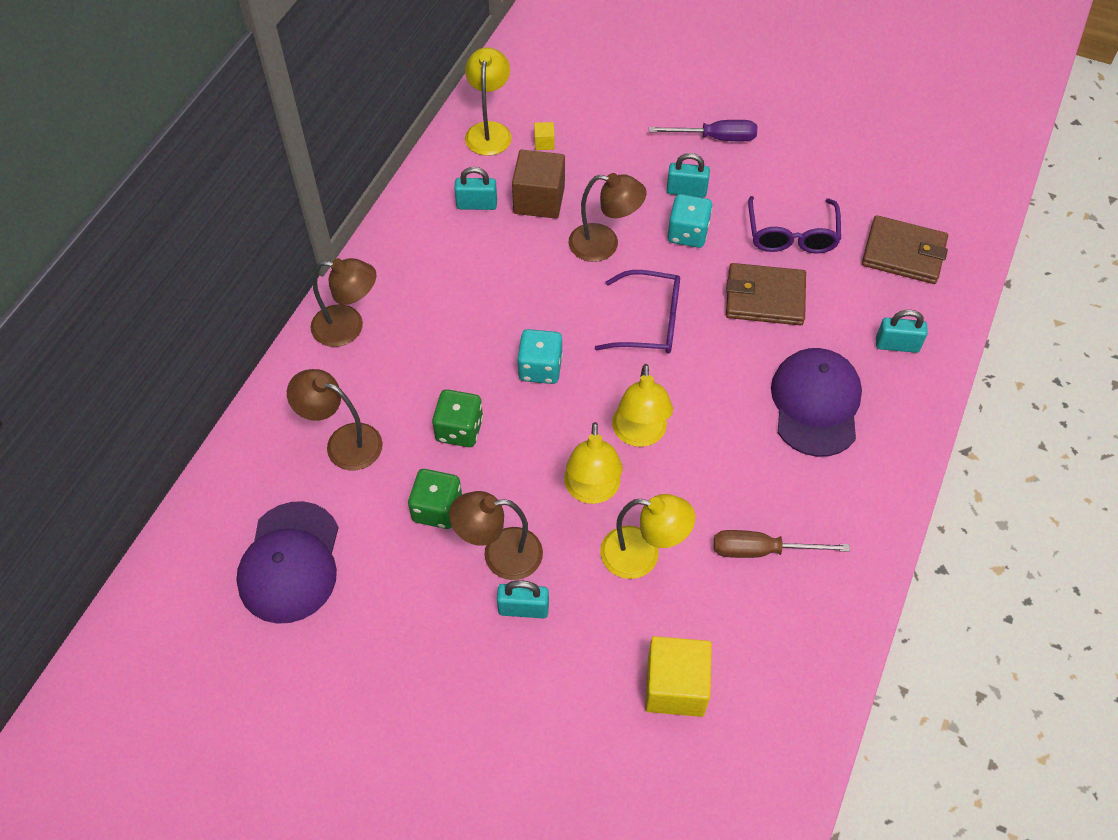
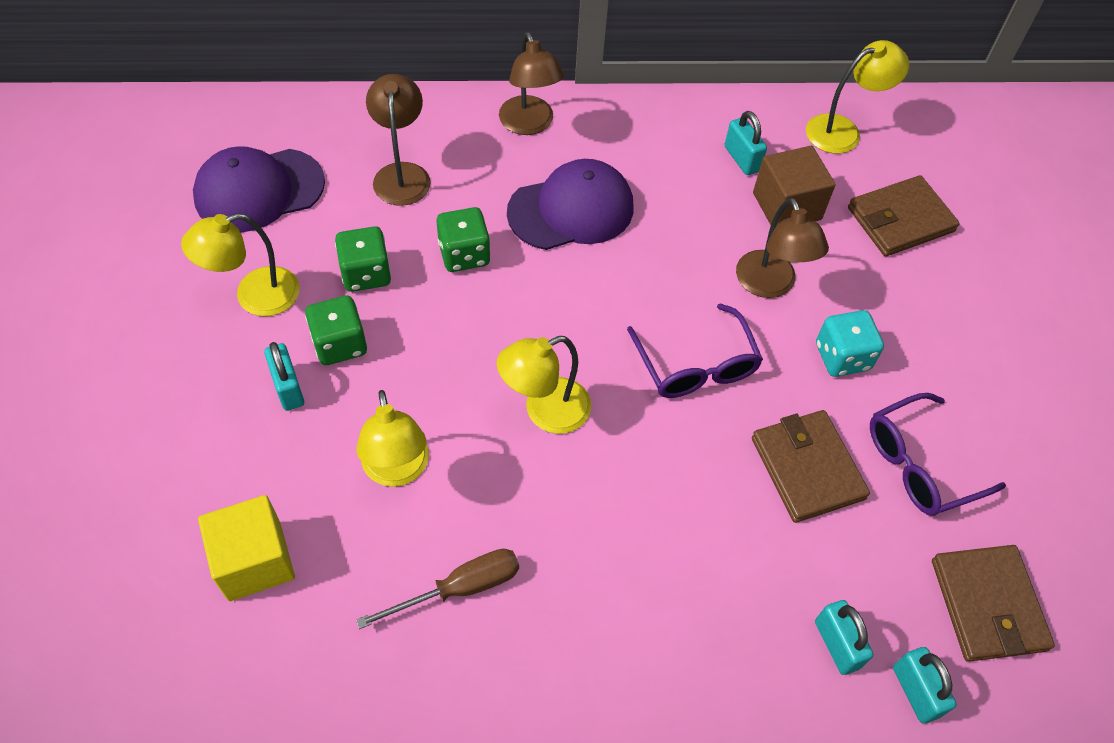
camera: 60 degrees right, 0 degrees up
(500, 554) = (340, 344): brown lamp -> green dice
(540, 368) = (575, 291): turquoise dice -> none
(544, 143) = (864, 181): yellow cube -> none
(591, 141) = (900, 219): none -> brown wallet
(592, 491) = (452, 394): yellow lamp -> yellow lamp (254, 296)
(686, 191) = (902, 333): turquoise padlock -> turquoise padlock (915, 691)
(715, 138) = (1002, 333): purple screwdriver -> none
(762, 550) = (459, 589): brown screwdriver -> brown screwdriver turned 90 degrees clockwise
(816, 404) = (690, 578): purple cap -> purple cap (571, 210)

